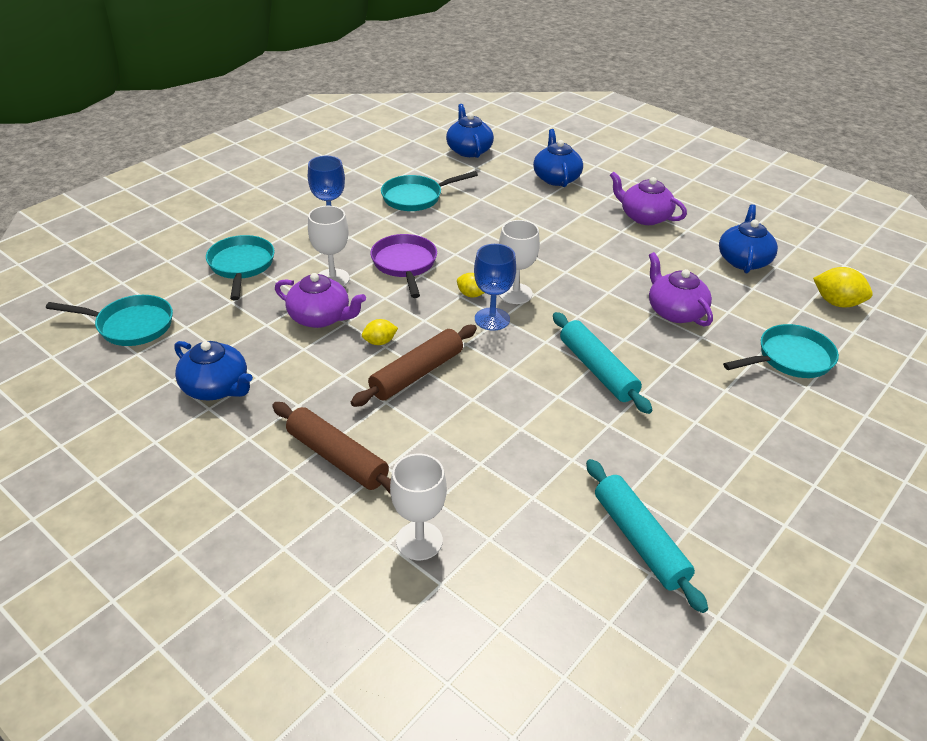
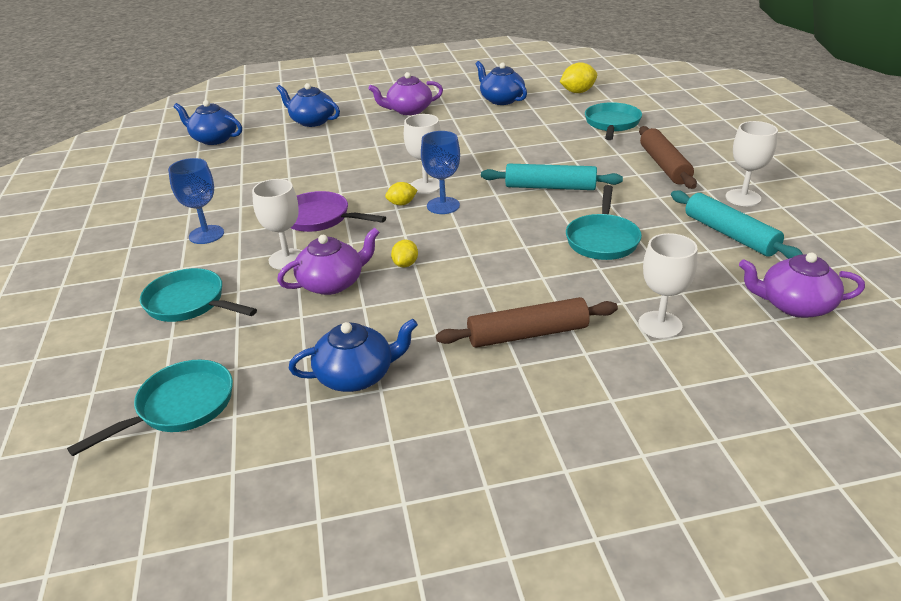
camera: 50 degrees left, 5 degrees down
(416, 197) = (237, 182): turquoise pan -> turquoise pan (602, 239)
(416, 374) = (467, 260): brown rolling pin -> brown rolling pin (664, 165)
(639, 540) = (730, 234): turquoise rolling pin -> turquoise rolling pin turned 45 degrees clockwise
(675, 311) = (523, 139): purple teapot -> purple teapot (794, 305)
(736, 526) = (743, 198): none -> white goblet

